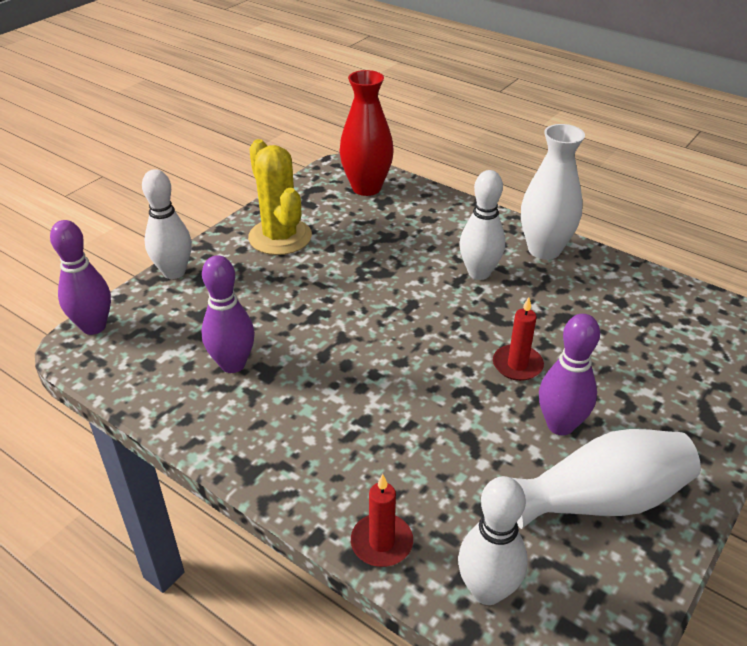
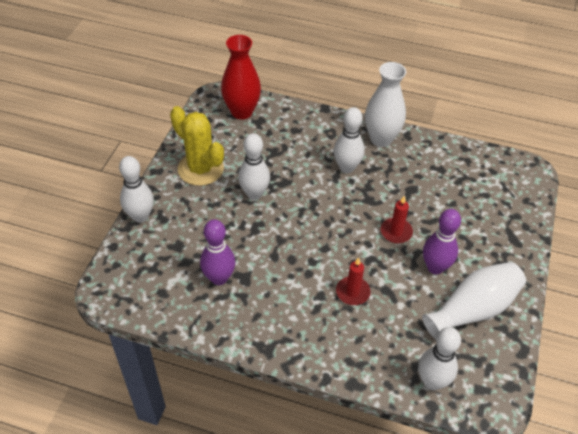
camera: 20 degrees left, 10 degrees up
(94, 326) = (108, 274): purple bowling pin -> none
(335, 277) = (254, 194): none -> white bowling pin
(381, 542) = (364, 371): red candle -> red candle (352, 292)

